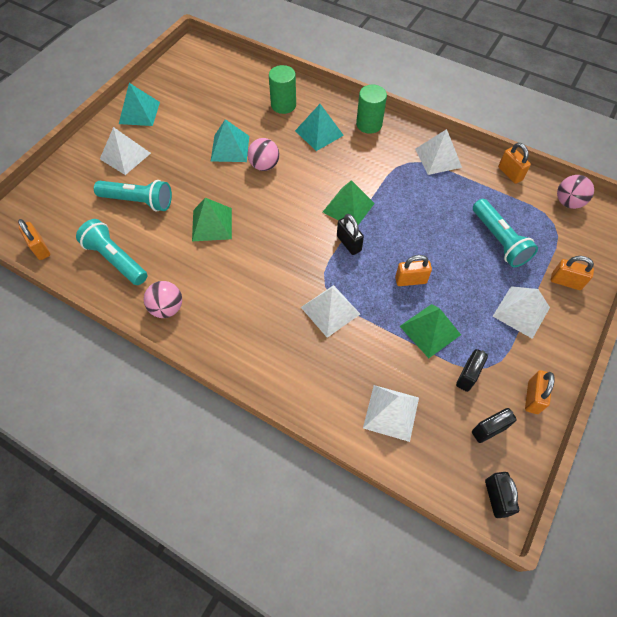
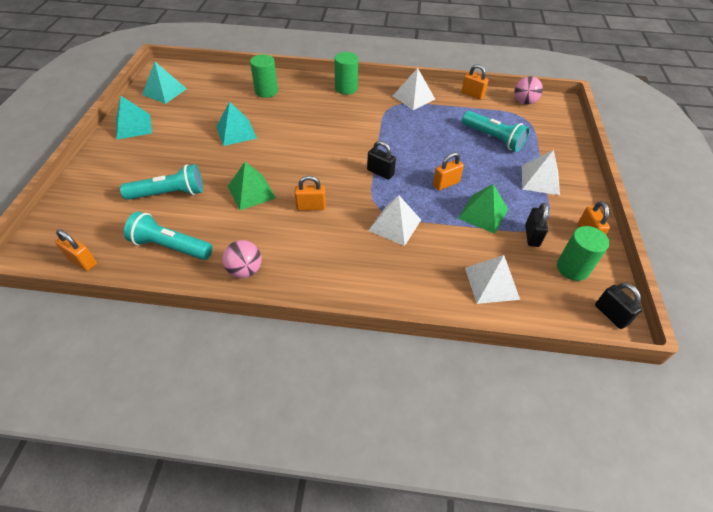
camera: 25 degrees left, 10 degrees down
(125, 156) = (136, 162): white pyramid -> none
(264, 165) = (274, 137): pink ball -> none
(319, 133) = (308, 103): turquoise pyramid -> turquoise pyramid (164, 91)
(348, 207) = (364, 148): green pyramid -> none
(489, 430) = (572, 268): black padlock -> green cylinder
(566, 282) = (557, 151): orange padlock -> orange padlock (311, 207)

